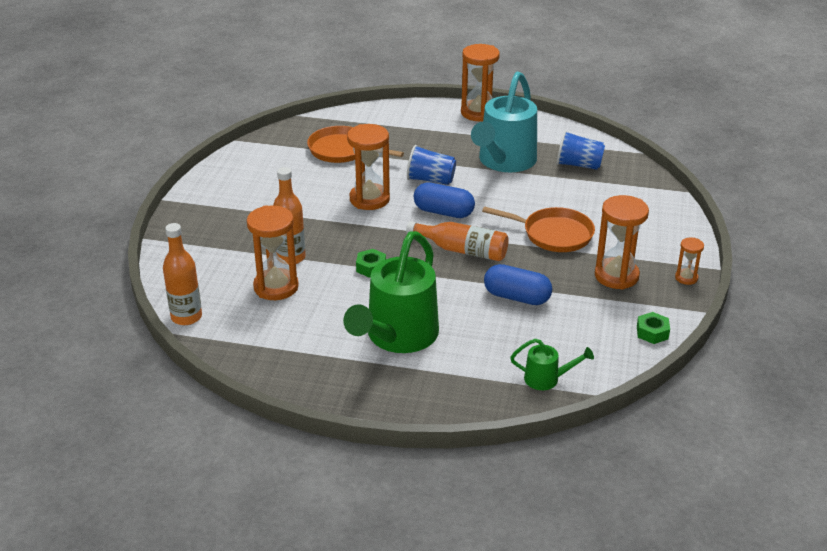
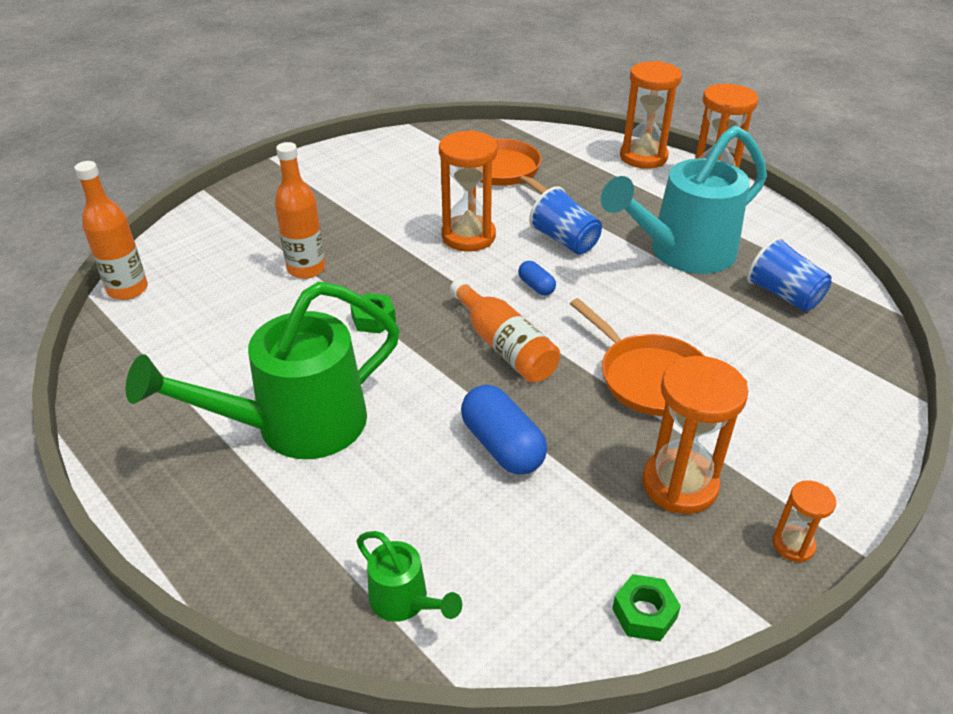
camera: 35 degrees right, 5 degrees up
(276, 287) = (250, 296): orange hourglass -> orange hourglass (643, 157)
(443, 212) = (536, 286): blue capsule -> blue capsule, size x0.53

